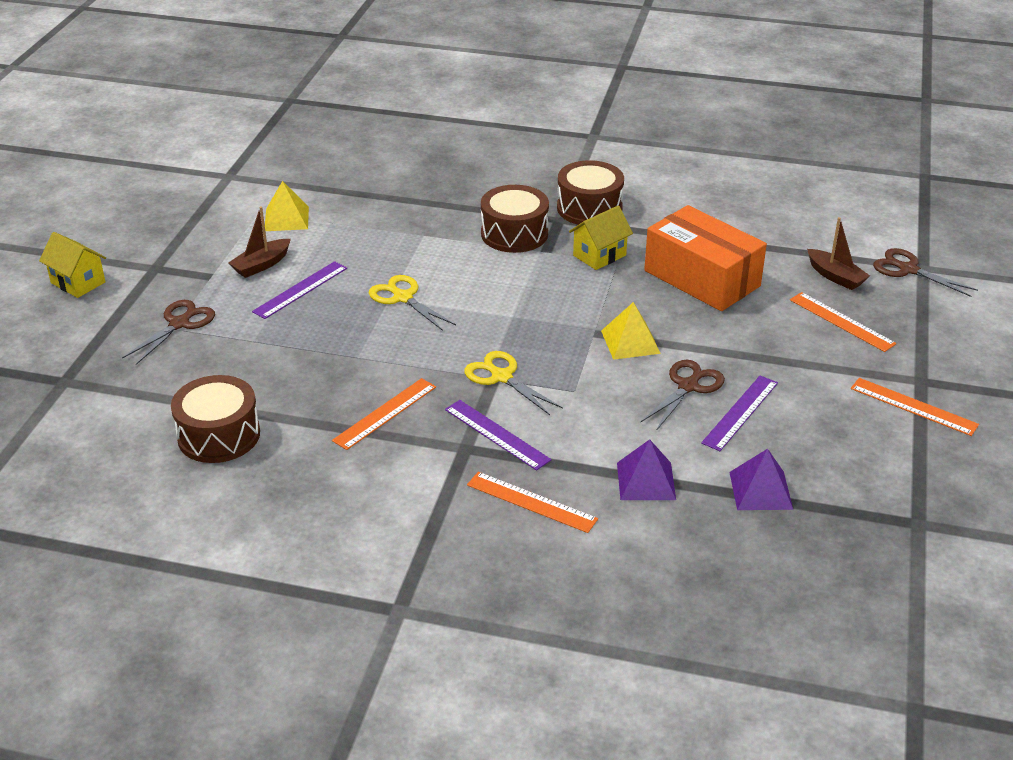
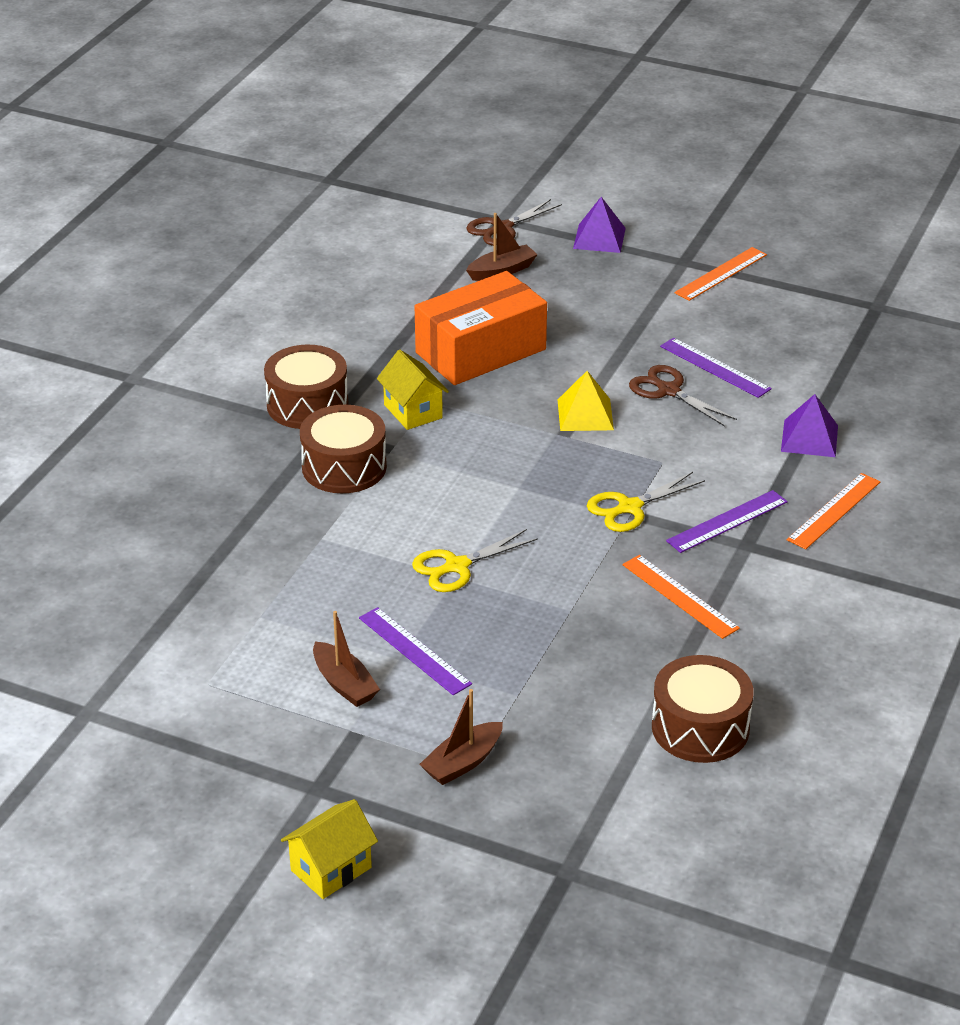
camera: 80 degrees left, 0 degrees up
(179, 324) = (463, 762): brown scissors -> brown boat
(286, 218) = (233, 657): yellow pyramid -> none
(761, 490) = (828, 376): purple pyramid -> purple pyramid (599, 238)
(841, 321) = (581, 283): orange ruler -> none

